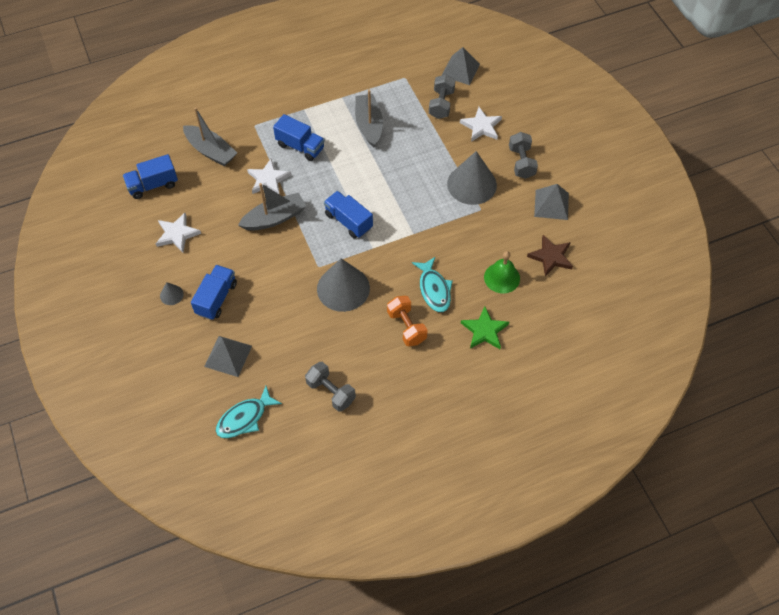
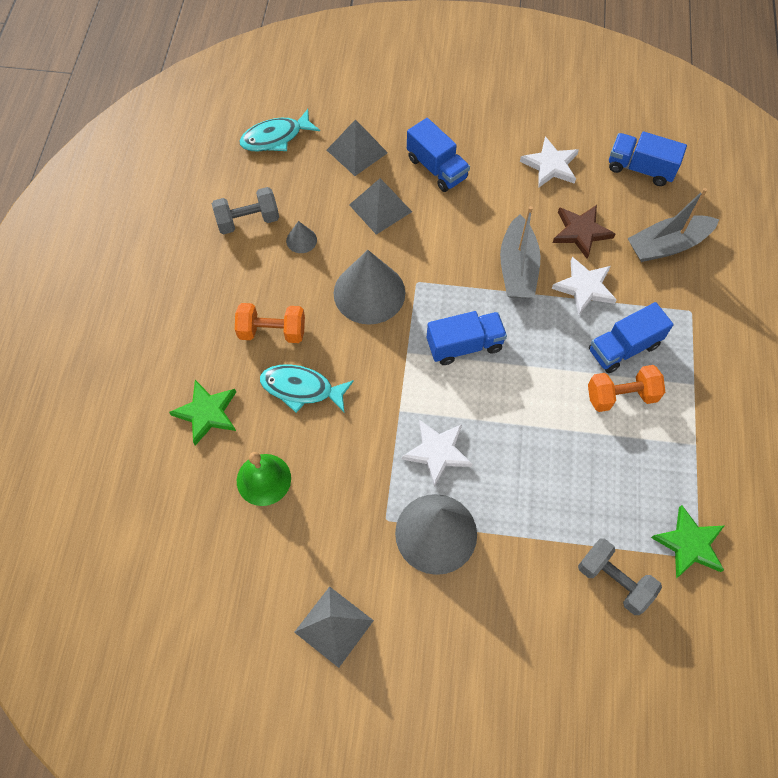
camera: 120 degrees right, 5 degrees up
(153, 185) = (640, 168): blue truck -> blue truck turned 75 degrees counterclockwise
(171, 295) = (468, 132): grey cone -> grey cone (301, 240)
(245, 418) = (275, 137): turquoise fish -> turquoise fish turned 105 degrees counterclockwise
(333, 137) = (621, 396): none -> orange dumbbell
(369, 125) = (621, 453): grey boat -> none
(400, 83) = (689, 544): none -> green star
(460, 70) = (677, 657): grey pyramid -> grey pyramid (380, 208)
(481, 126) = (538, 616): white star -> white star (437, 452)
(521, 162) = (434, 632): grey dumbbell -> none
(551, 257) = (251, 564): brown star -> brown star (581, 232)

